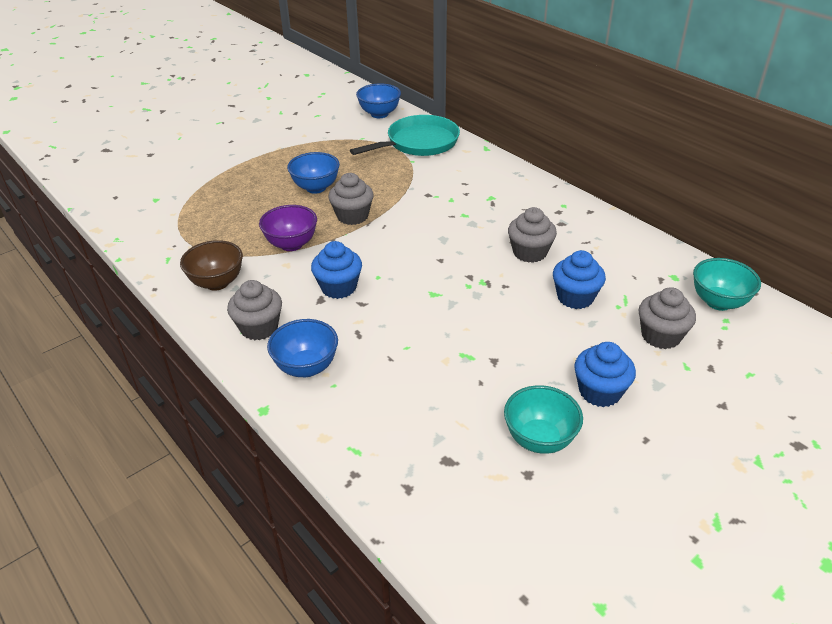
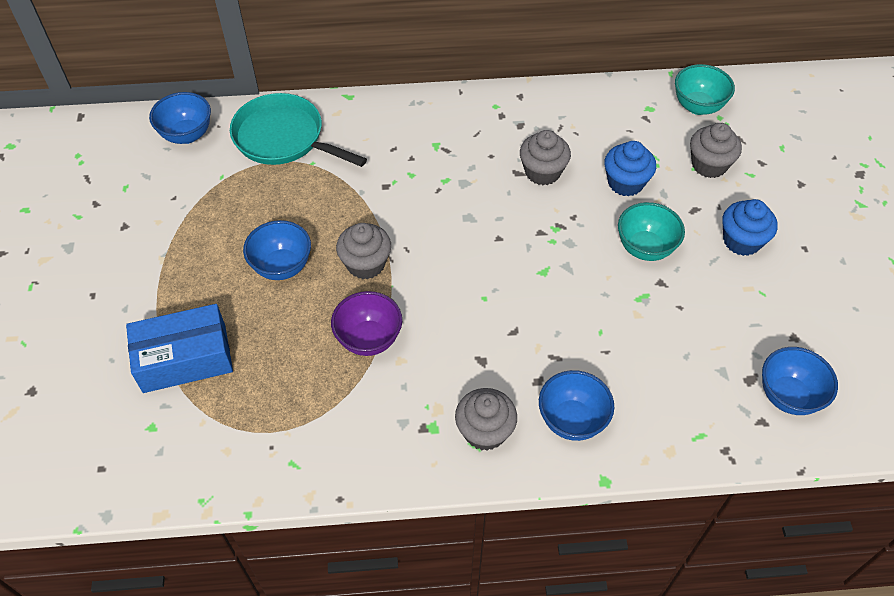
camera: 55 degrees left, 15 degrees up
(213, 187) = (185, 358): none -> blue box
(217, 282) = (379, 435): brown bowl -> none
(338, 287) = (475, 336): blue cupcake -> none
(419, 143) = (283, 138): turquoise pan -> turquoise pan turned 60 degrees counterclockwise
(454, 496) = (788, 396): none -> blue bowl
(539, 439) = (765, 309): turquoise bowl -> turquoise bowl (645, 248)

